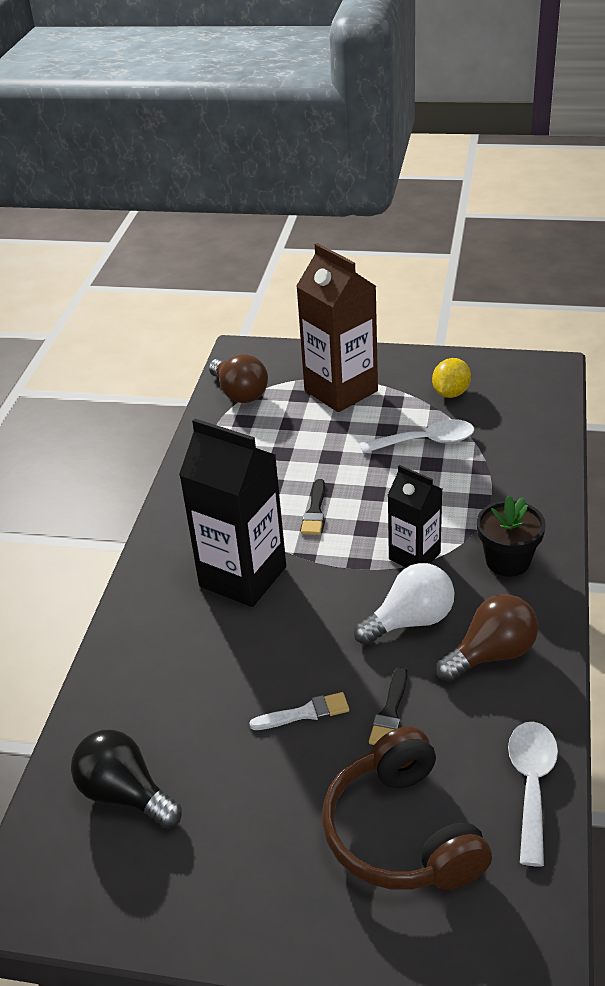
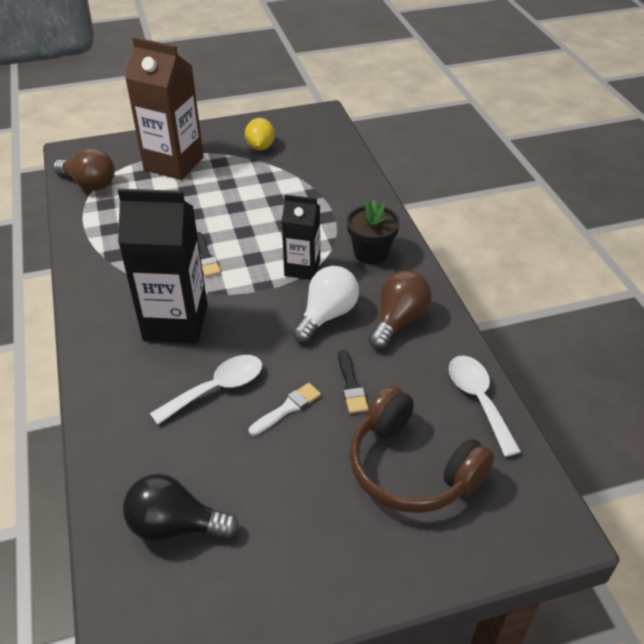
camera: 30 degrees left, 5 degrees up
(426, 441) = (262, 185): white spoon -> white spoon (217, 388)

